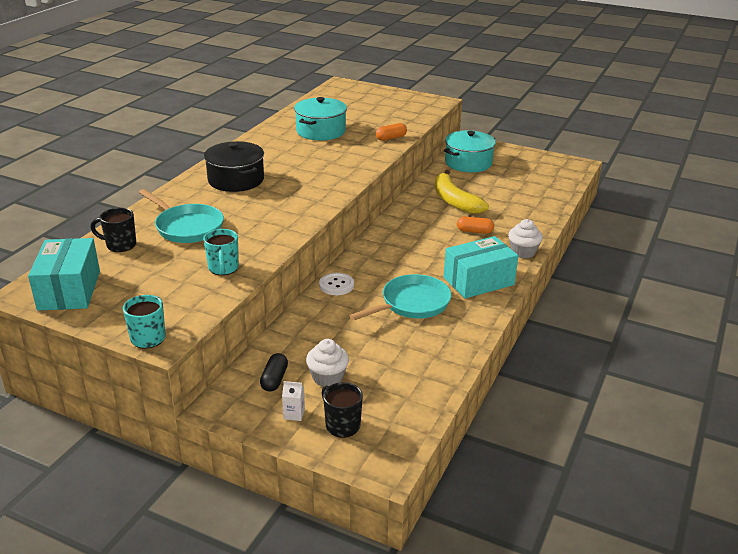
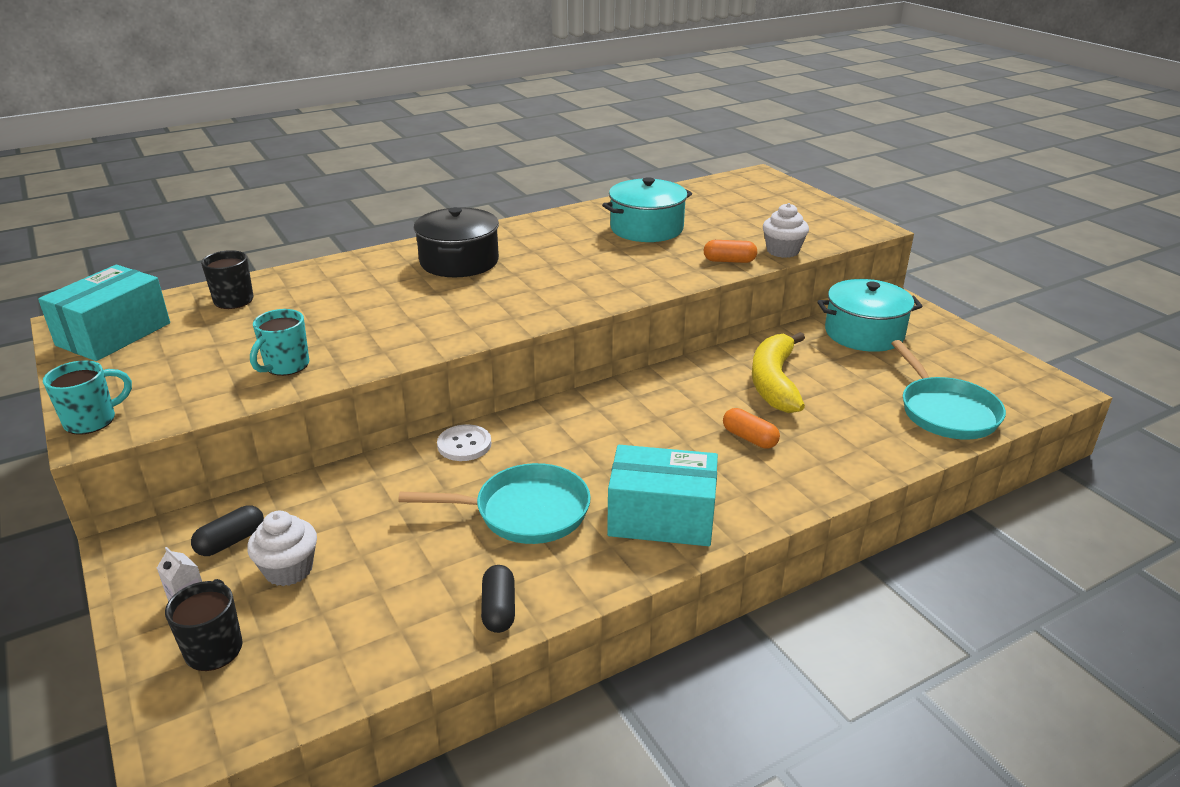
camera: 35 degrees right, 0 degrees up
(187, 227) = (325, 302): turquoise pan -> turquoise pan (945, 411)
(456, 348) = (499, 609): none -> black capsule
(523, 252) = (788, 499): white cupcake -> white cupcake (782, 251)

